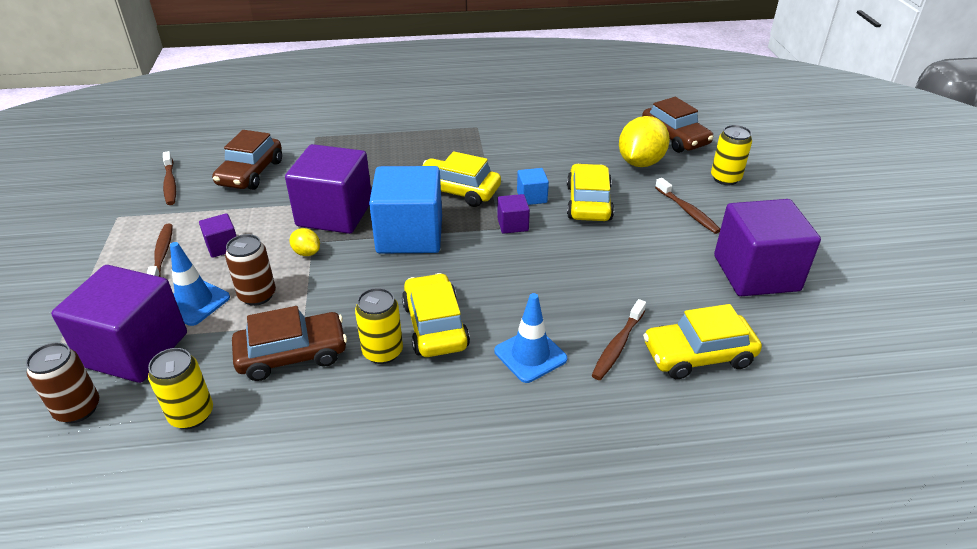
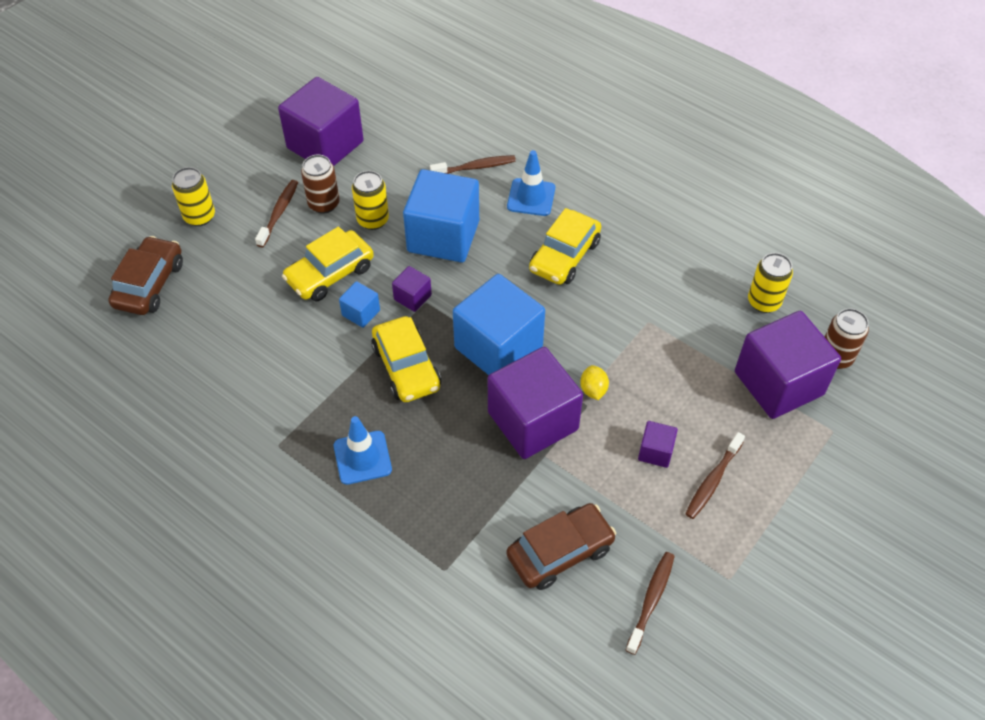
camera: 135 degrees left, 15 degrees up
(195, 302) = (713, 400): blue traffic cone -> blue traffic cone (362, 457)
(257, 295) = (662, 372): brown can -> brown can (324, 204)
(292, 354) = (673, 301): brown car -> none
(382, 352) = (615, 262): yellow can -> yellow can (373, 220)
(554, 273) = (443, 236): none -> blue cube
(640, 162) = (225, 280): yellow lemon -> none
(698, 355) = (441, 133): yellow car -> none

